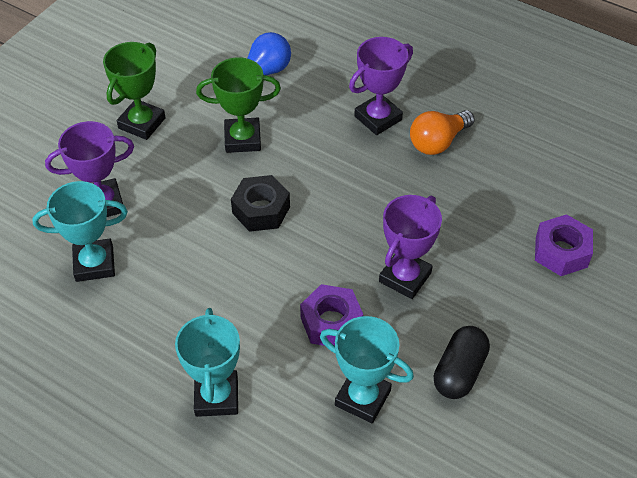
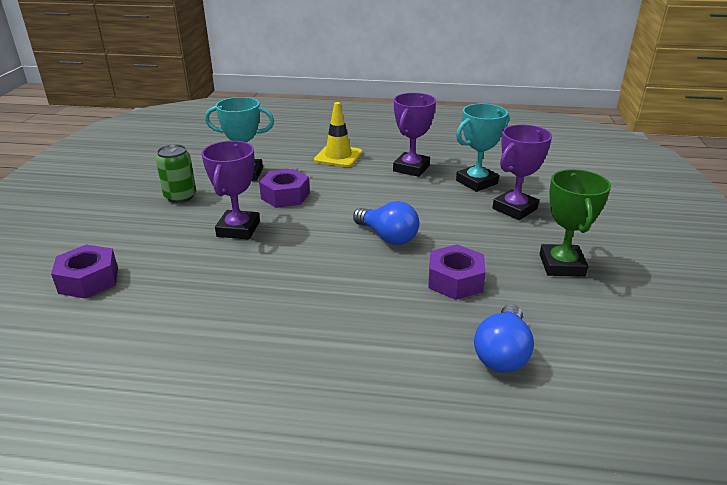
camera: 155 degrees right, 20 degrees down
(216, 396) = (338, 156): turquoise trophy -> yellow traffic cone
(242, 139) = (455, 280): green trophy -> purple nut
(261, 210) = (387, 237): black nut -> blue light bulb
(378, 118) = (326, 345): purple trophy -> purple trophy (411, 168)
(438, 142) = (241, 340): orange light bulb -> none
(459, 371) = (180, 196): black capsule -> green can

